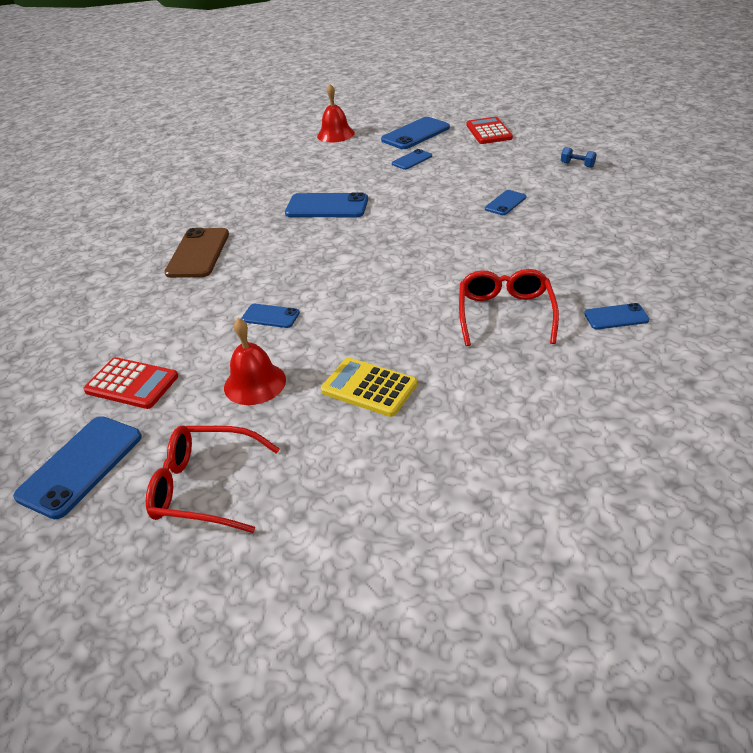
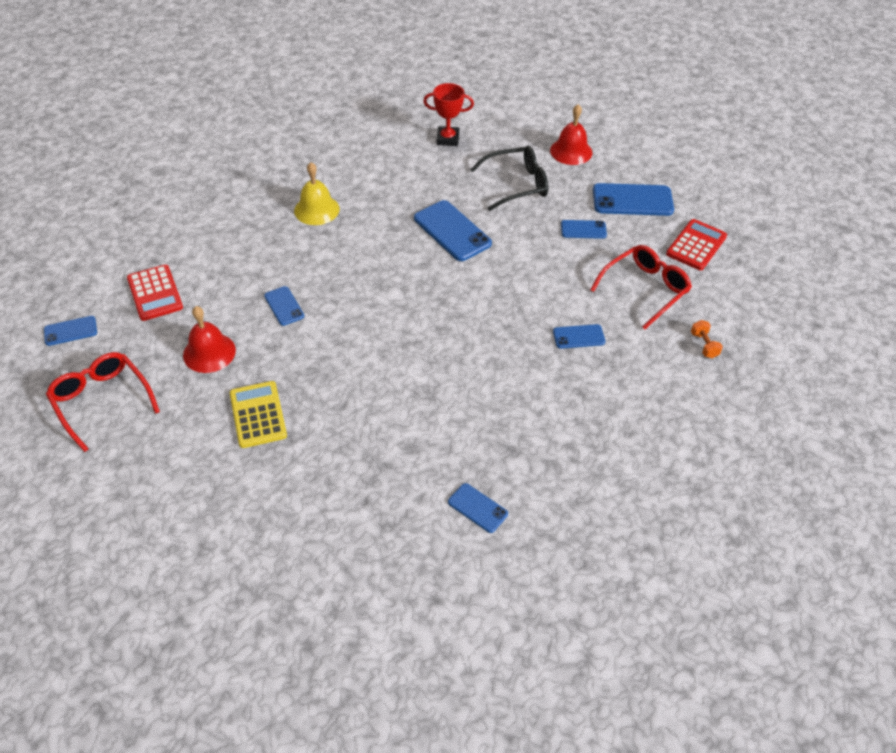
camera: 40 degrees right, 10 degrees up
(80, 466) = (70, 331): blue phone -> blue phone, size x0.55
(198, 253) = (316, 209): brown phone -> yellow bell
(237, 170) = (447, 139): none -> red trophy
(329, 164) = (517, 184): none -> black glasses
(505, 313) = (415, 436): red glasses -> red glasses (645, 289)
(577, 165) = (704, 345): blue dumbbell -> orange dumbbell

